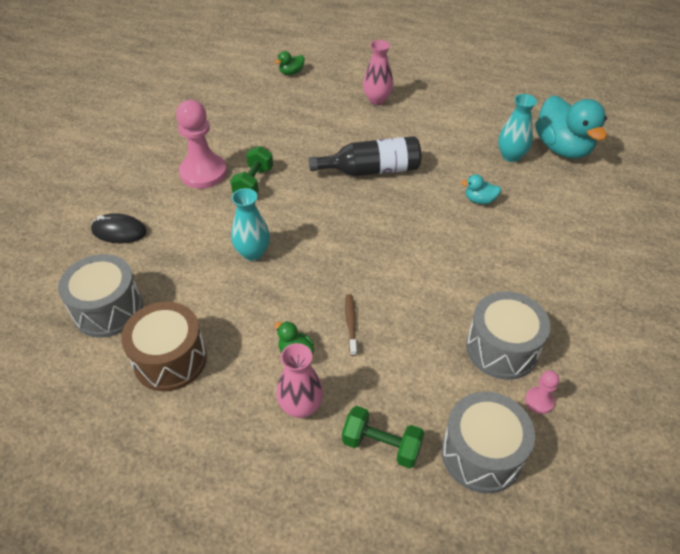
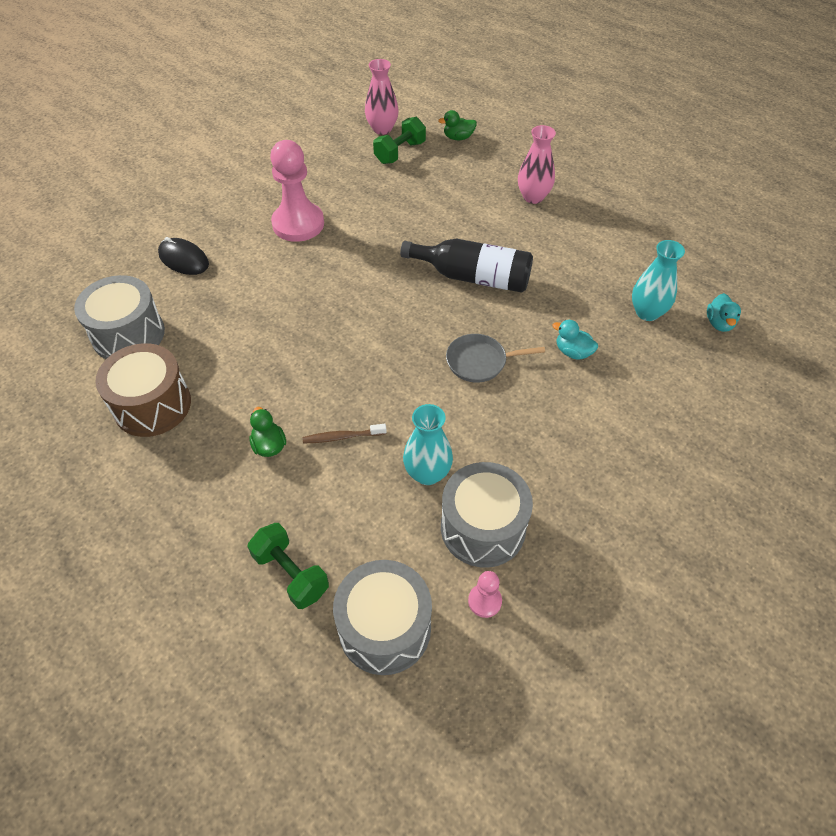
camera: 25 degrees right, 5 degrees up
(253, 183) = (340, 251): green dumbbell -> green dumbbell (400, 152)
(253, 252) = (293, 326): turquoise vase -> turquoise vase (427, 473)
(301, 406) = (240, 501): pink vase -> pink vase (382, 129)
(351, 323) = (342, 437): brown toothbrush -> brown toothbrush turned 120 degrees counterclockwise
(418, 230) = (479, 361): none -> grey pan
(562, 148) = (719, 323): turquoise duck -> turquoise duck, size x0.44

